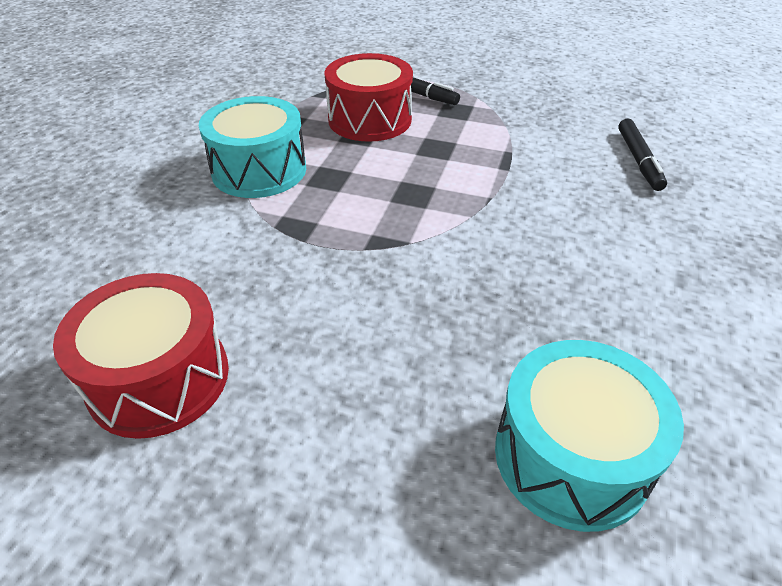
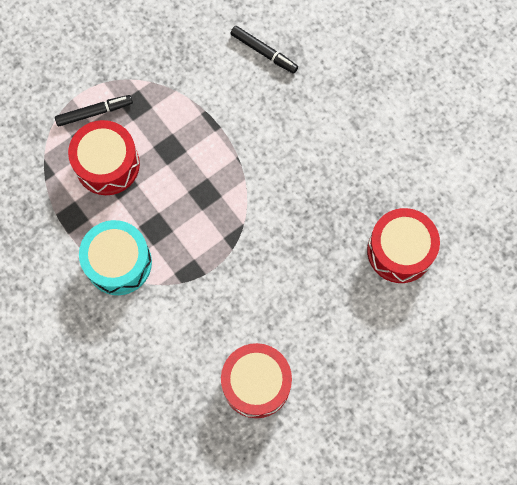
camera: 55 degrees left, 30 degrees up
(571, 456) = (400, 251): turquoise drum -> red drum

